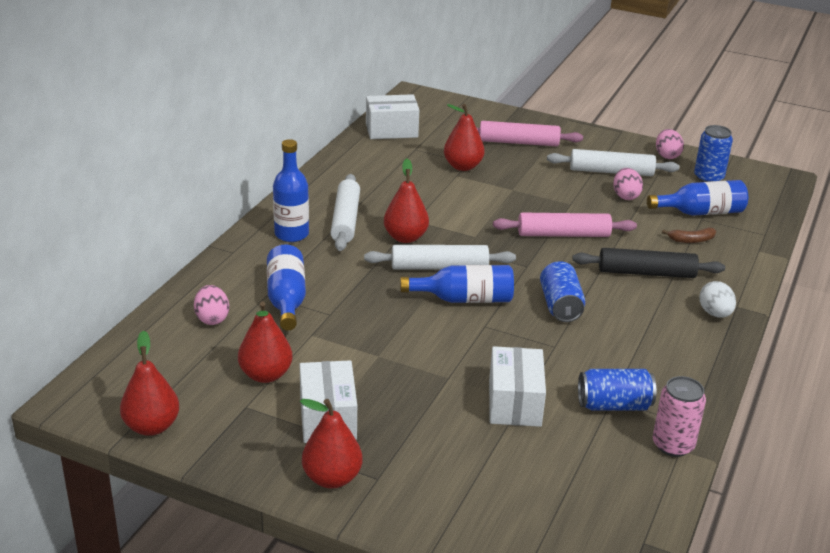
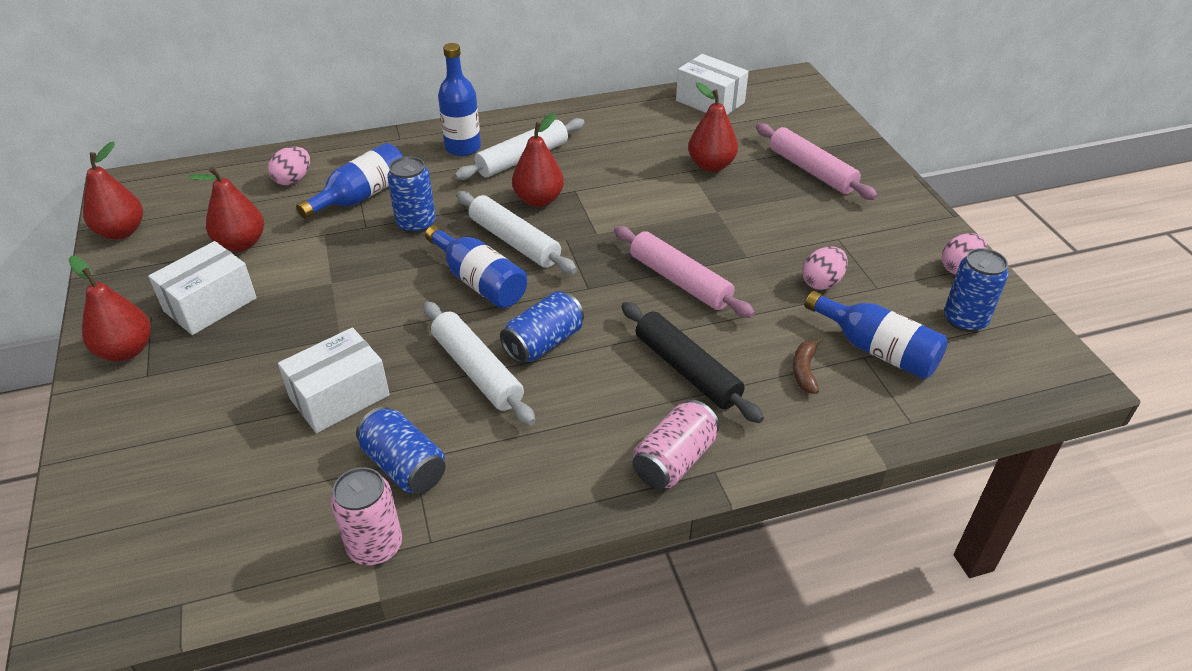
camera: 50 degrees right, 10 degrees up
(359, 293) = (416, 223): none -> blue can
(611, 171) = (856, 249): white rolling pin -> white rolling pin (477, 371)
(691, 240) = (804, 370): brown banana -> brown banana turned 60 degrees clockwise
(715, 313) = (674, 460): white egg -> pink can

